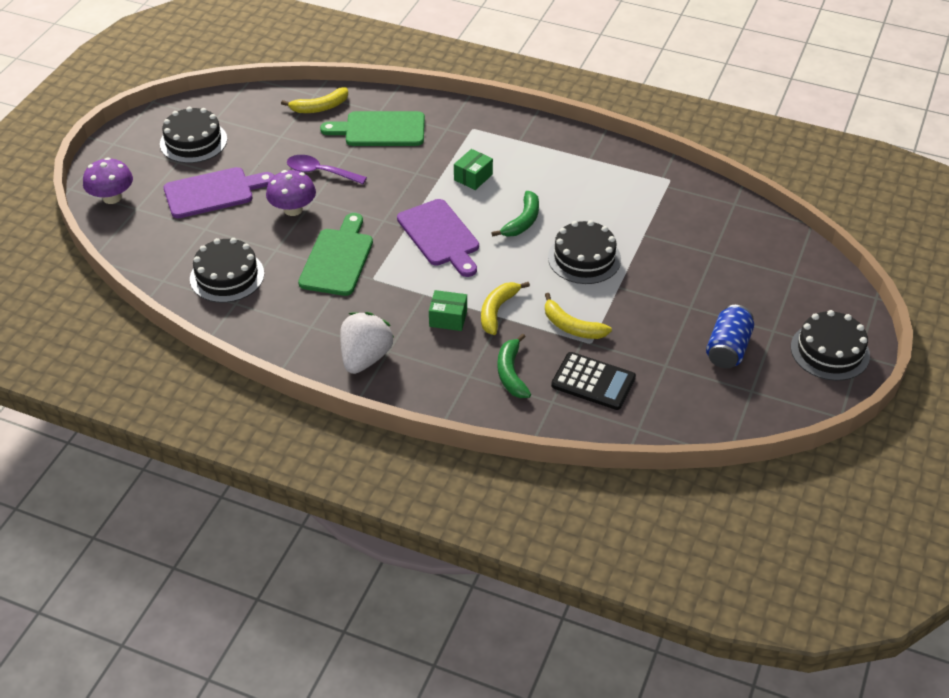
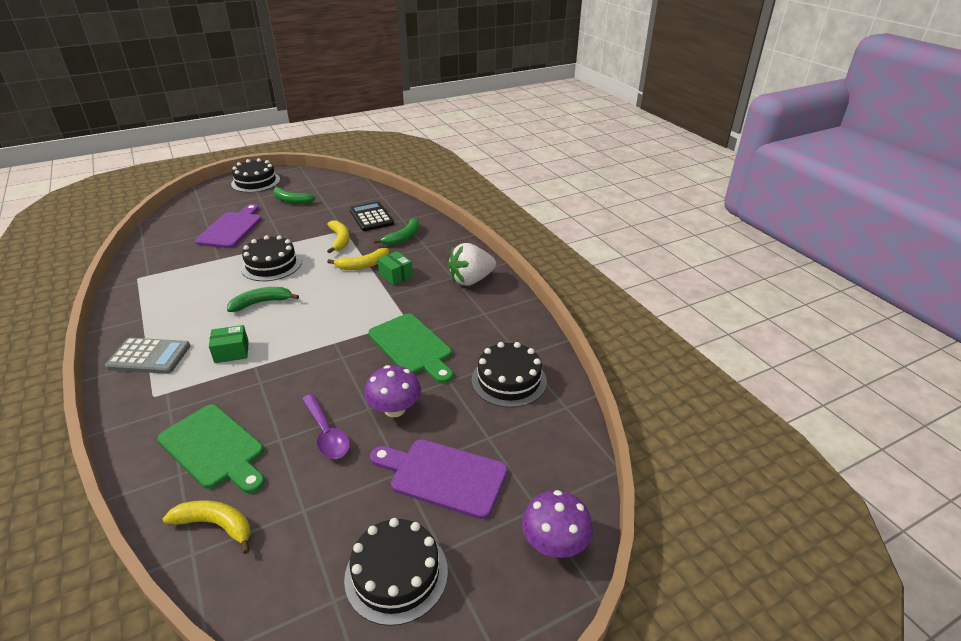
camera: 140 degrees left, 10 degrees down
(338, 259) = (412, 347): green cutting board -> green cutting board turned 90 degrees counterclockwise
(440, 236) = (324, 323): purple cutting board -> purple cutting board (232, 228)
(525, 142) = (149, 356): none -> grey calculator
(728, 349) = (291, 200): blue can -> green banana

